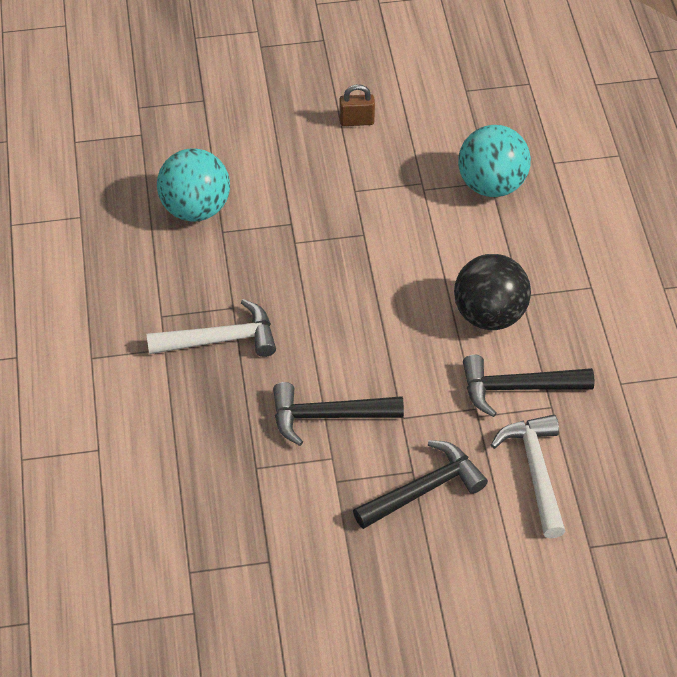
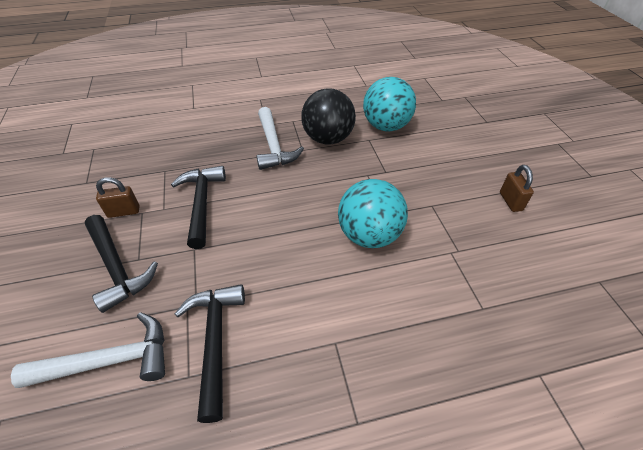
camera: 85 degrees right, 5 degrees down
(334, 500) = (124, 212): none -> brown padlock
(489, 314) = (307, 312): black ball -> black ball (328, 139)
(491, 184) = (479, 309): turquoise ball -> turquoise ball (369, 235)

